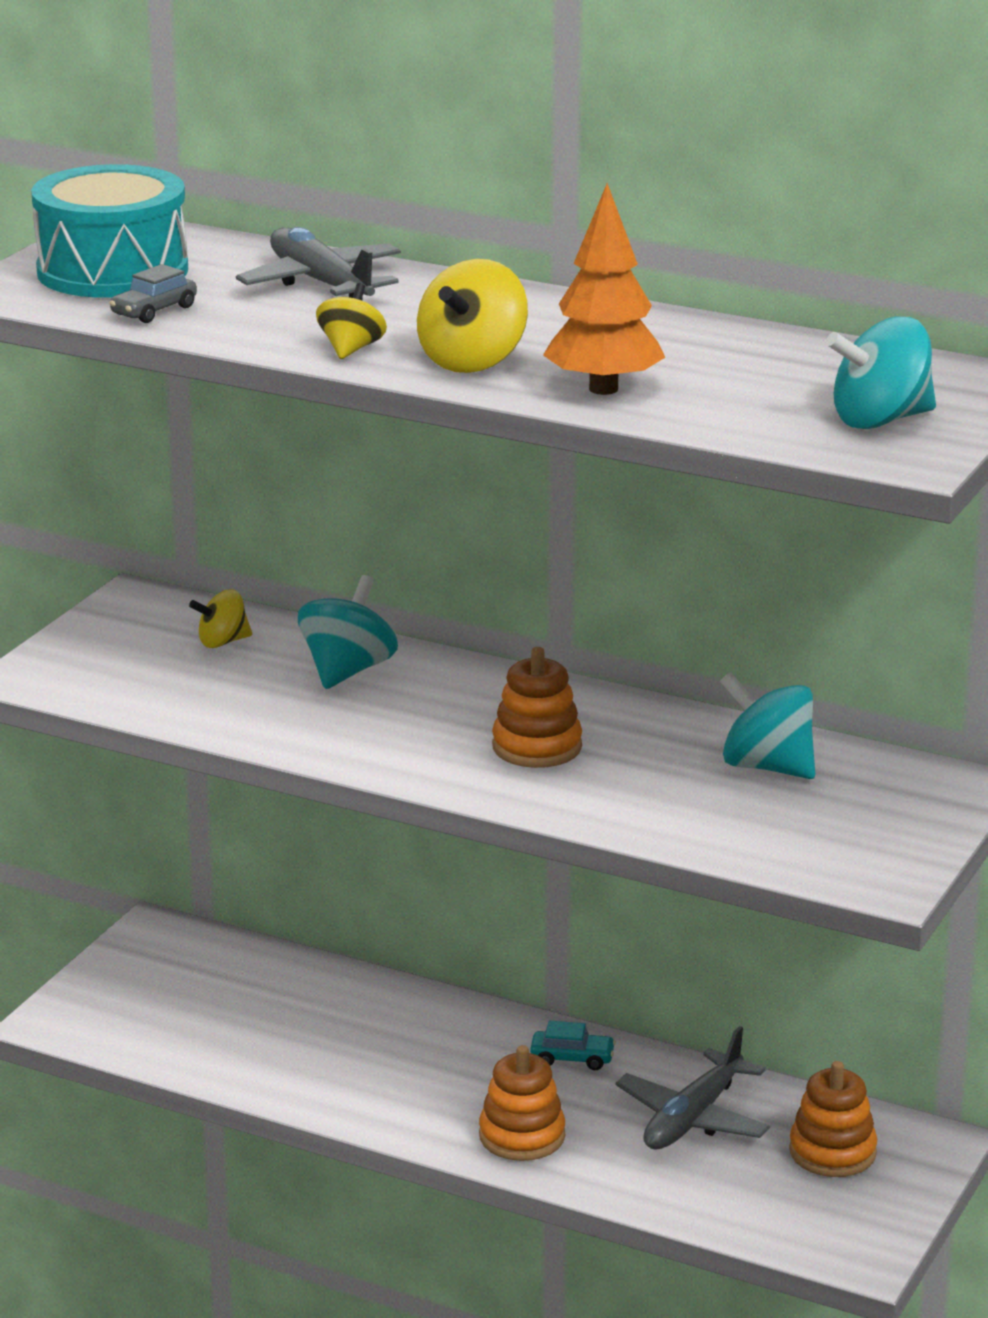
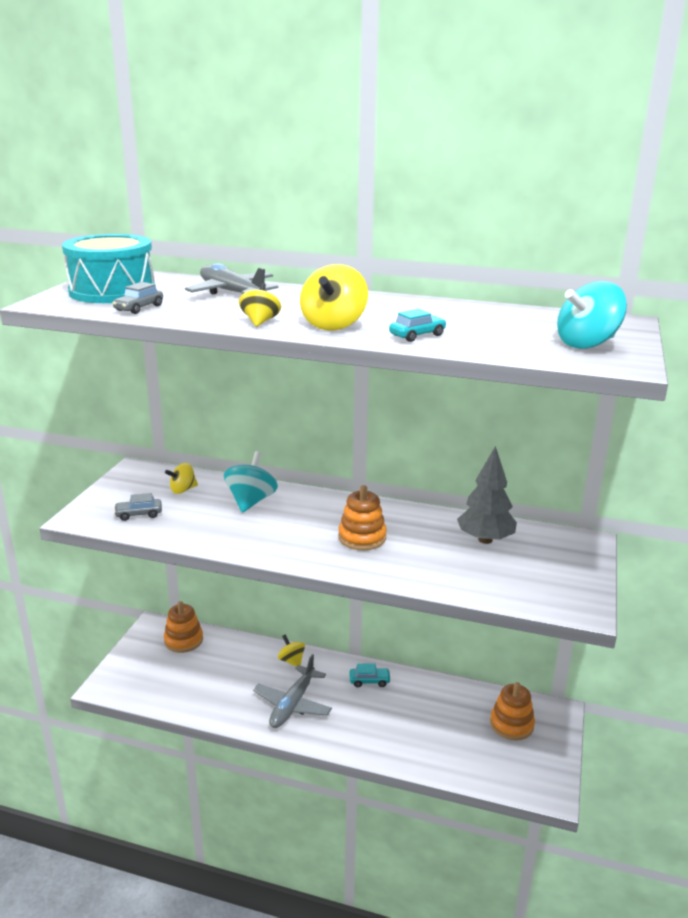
camera: 10 degrees left, 0 degrees up
(135, 679) = (139, 514): none -> grey car
(424, 1012) = (291, 661): none -> yellow spinning top
(522, 1136) = (356, 732): orange stacking toy -> orange stacking toy (183, 640)
(603, 389) = (417, 335): orange tree -> turquoise car
(693, 1118) = (438, 711): grey plane -> grey plane (293, 704)
(767, 767) = (485, 540): turquoise spinning top -> grey tree

